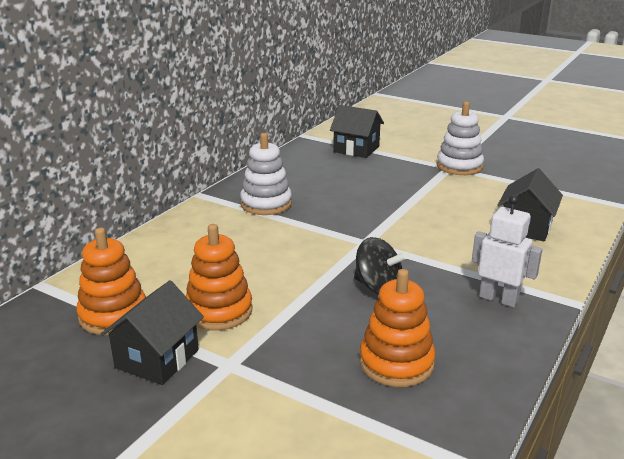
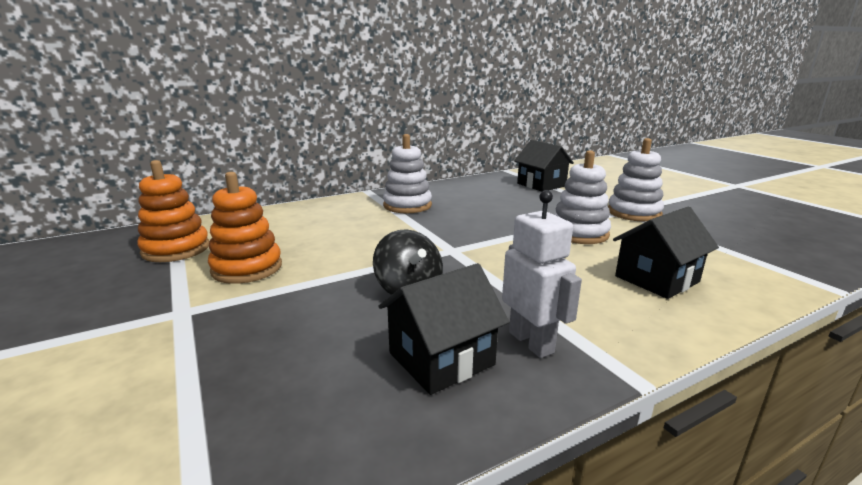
camera: 30 degrees right, 5 degrees down
(157, 358) = (144, 288): black house -> black house (441, 358)
(396, 363) = (319, 369): orange stacking toy -> none
(440, 199) = (579, 233): none -> white stacking toy

